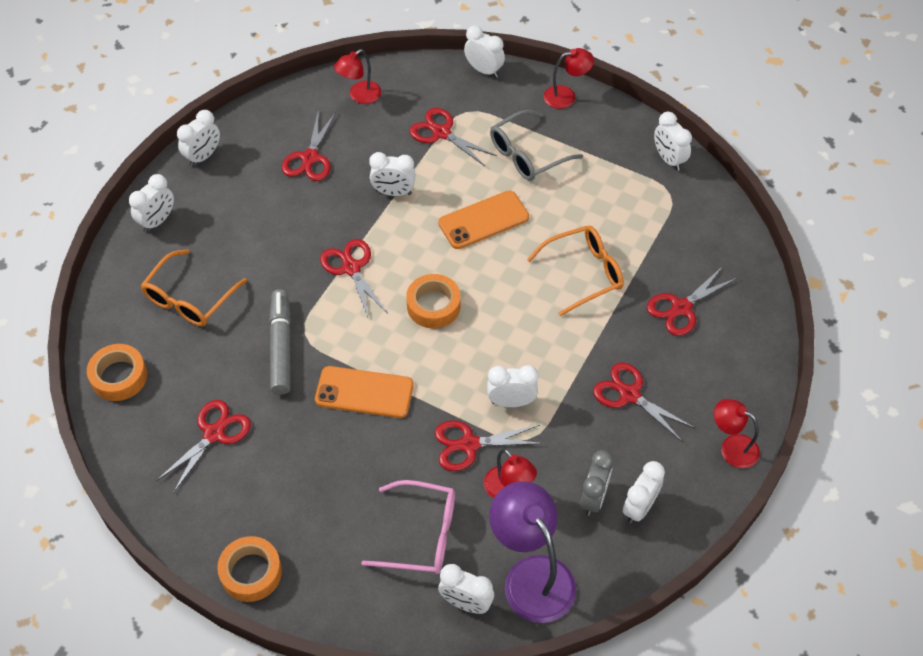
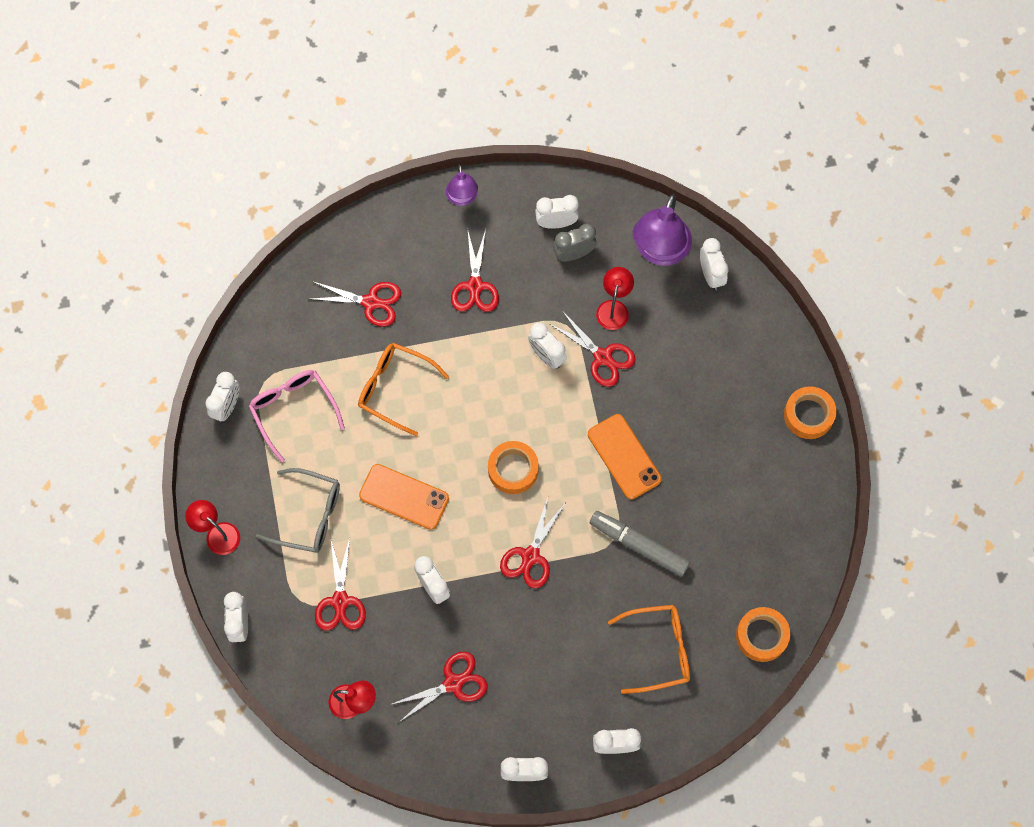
camera: 130 degrees left, 15 degrees up
(214, 434) = (742, 527): red scissors -> none
(281, 346) = (639, 545): grey marker -> grey marker turned 75 degrees clockwise
(421, 535) = (691, 335): pink glasses -> pink glasses (293, 410)
(732, 447) = (462, 198): red lamp -> purple lamp

